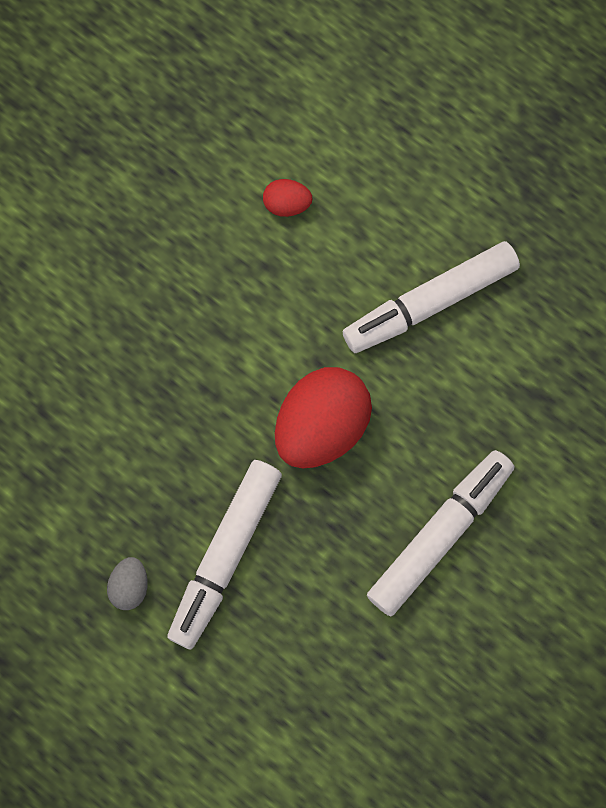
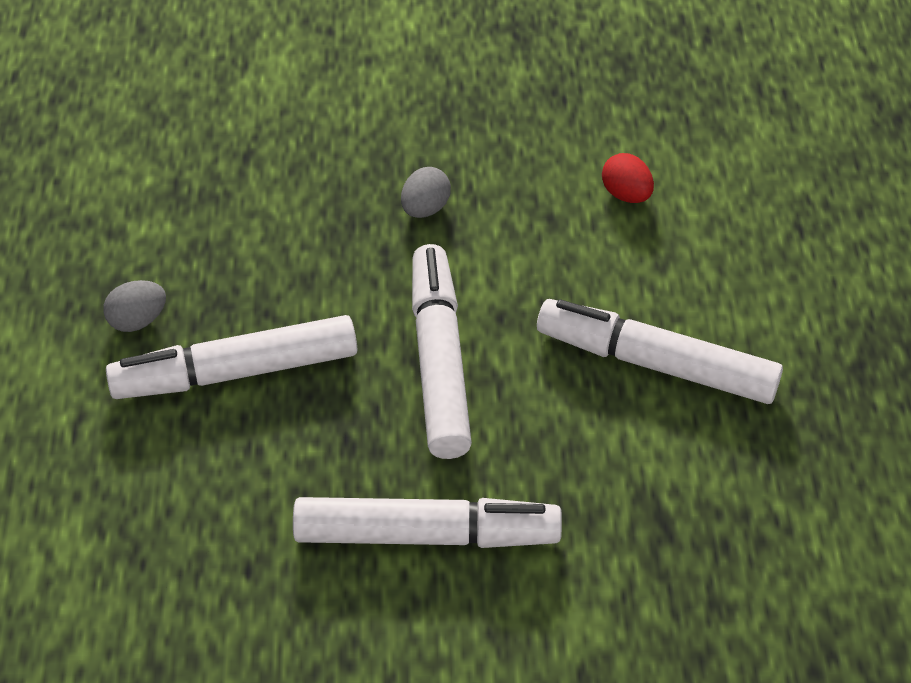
camera: 50 degrees right, 25 degrees down
(190, 335) = (425, 208): none -> grey egg
(321, 426) = (439, 361): red egg -> white marker

